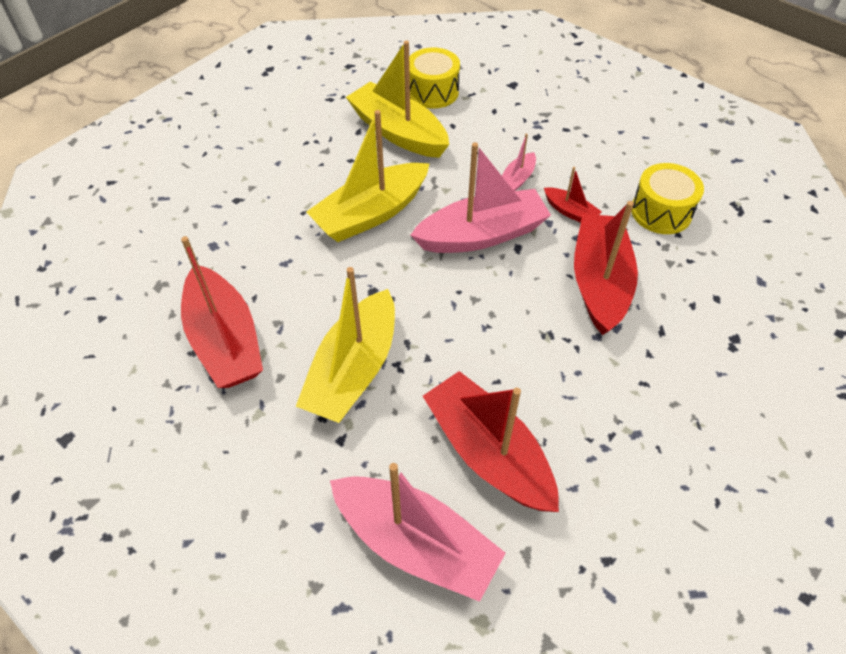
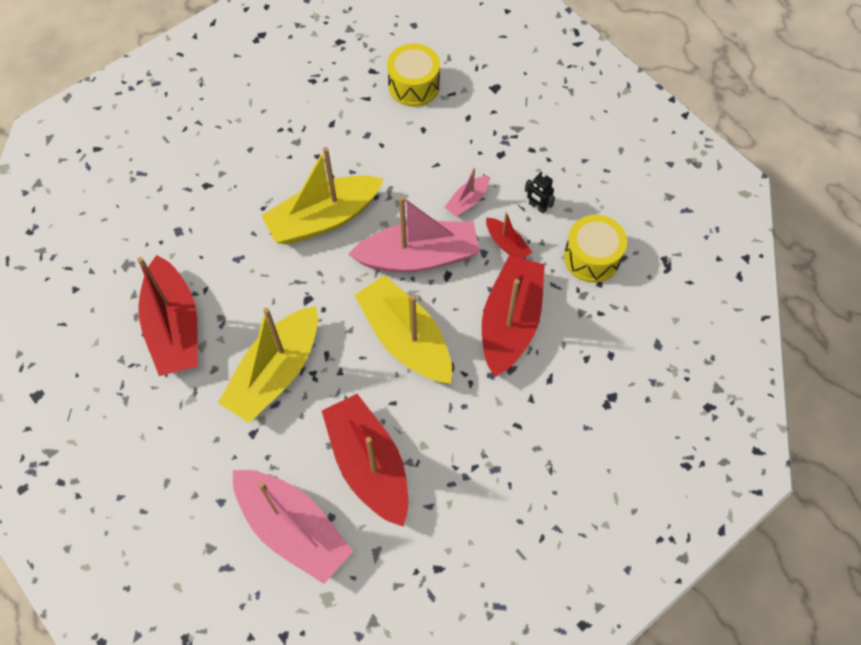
camera: 10 degrees right, 10 degrees up
(398, 132) = (369, 130): yellow boat -> yellow boat (406, 339)
(589, 175) = (537, 206): none -> black robot

